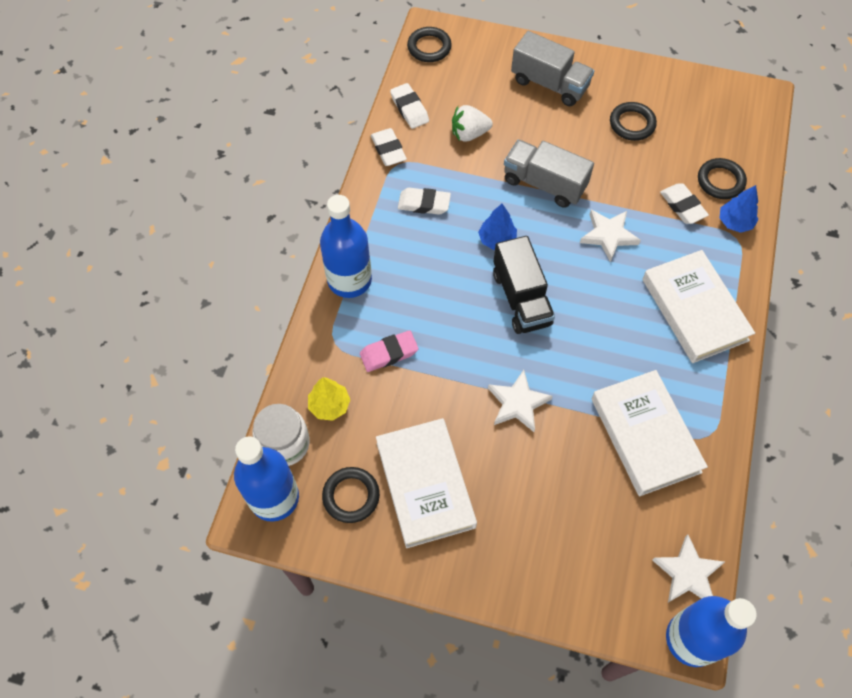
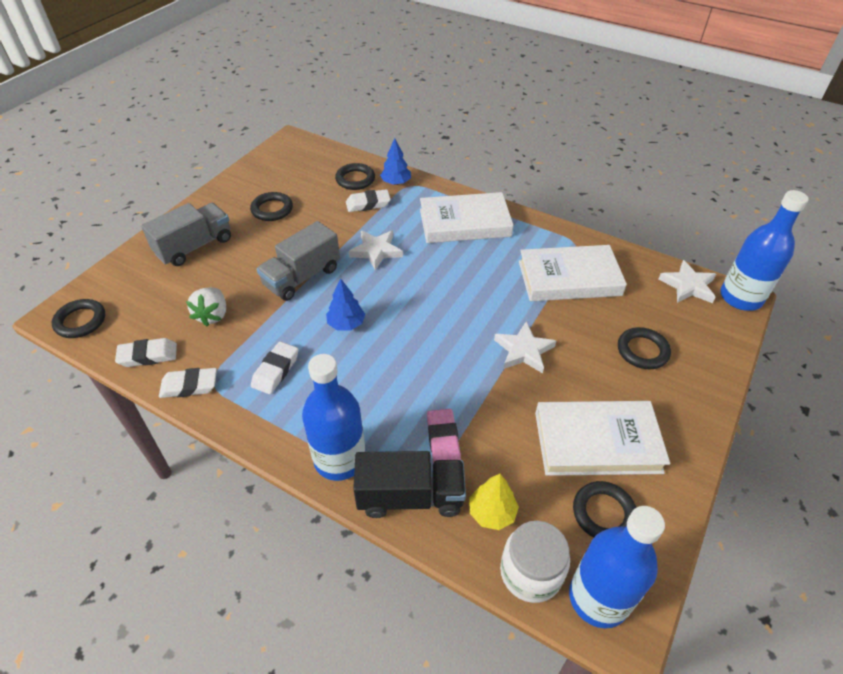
camera: 75 degrees left, 15 degrees down
(521, 298) = (416, 322): black truck -> black truck (410, 497)
(559, 522) = (642, 351): none -> black ring

